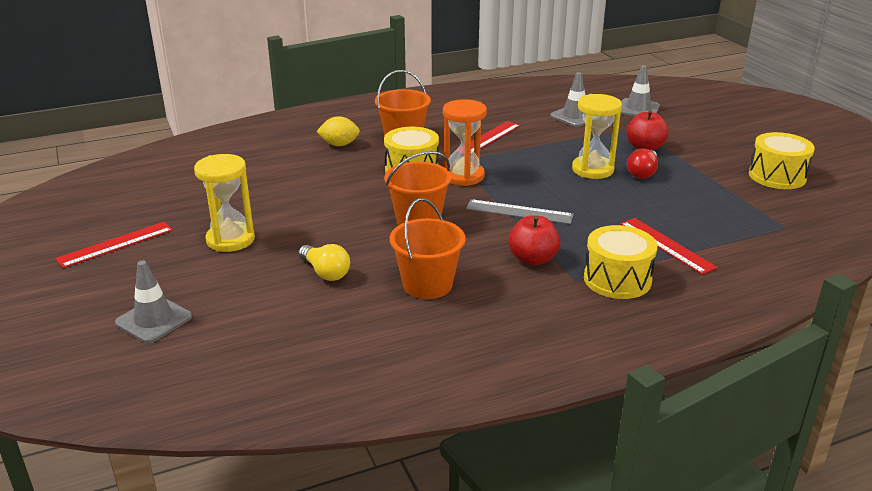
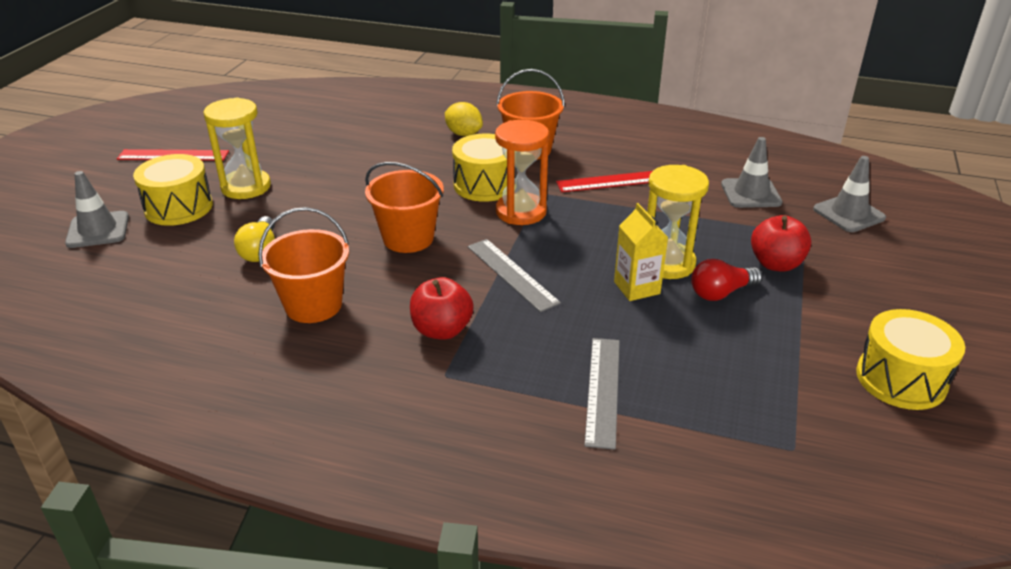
camera: 40 degrees right, 5 degrees up
(598, 189) = (637, 288): none -> yellow carton
(617, 279) = (485, 398): yellow drum -> yellow drum (178, 207)
(666, 245) = (602, 390): red ruler -> grey ruler

